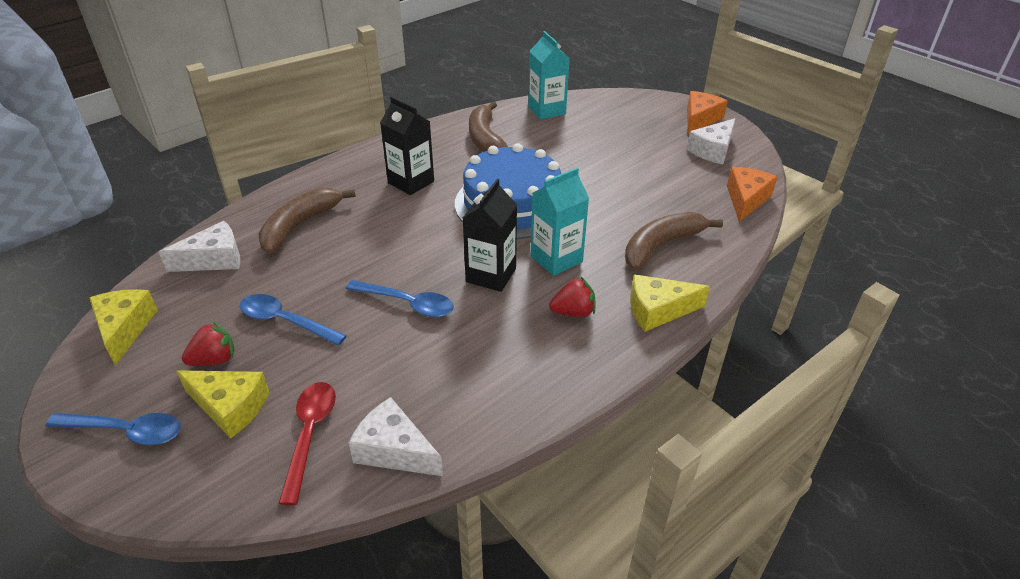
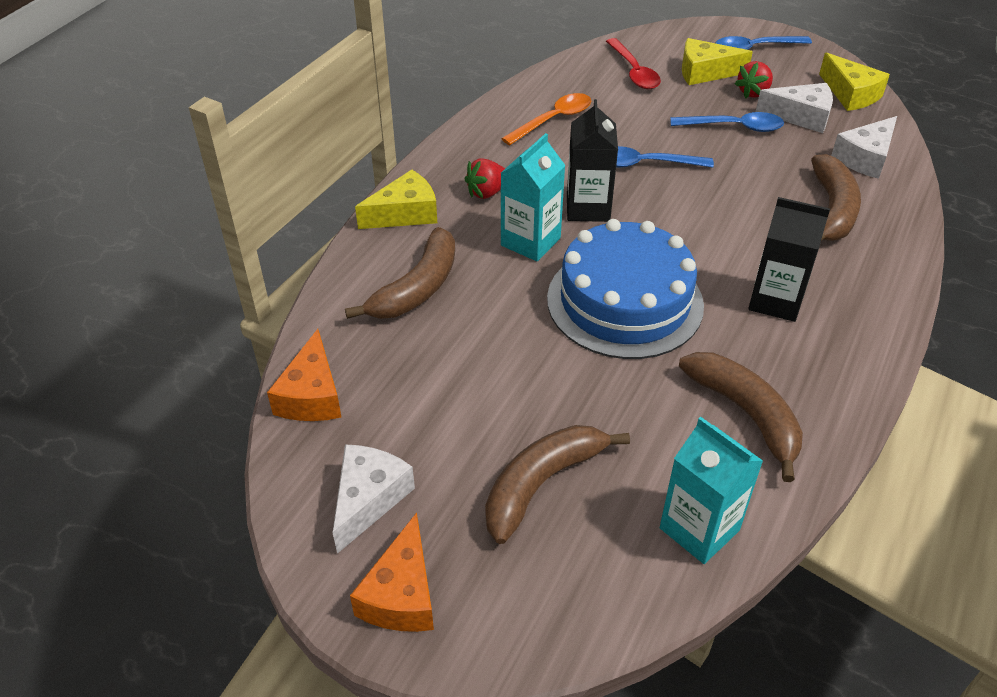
camera: 160 degrees right, 5 degrees up
(394, 450) = (569, 77): white cheese -> white cheese (801, 116)
(459, 383) = (553, 120): none -> orange spoon
(616, 138) = (541, 484): none -> brown banana

